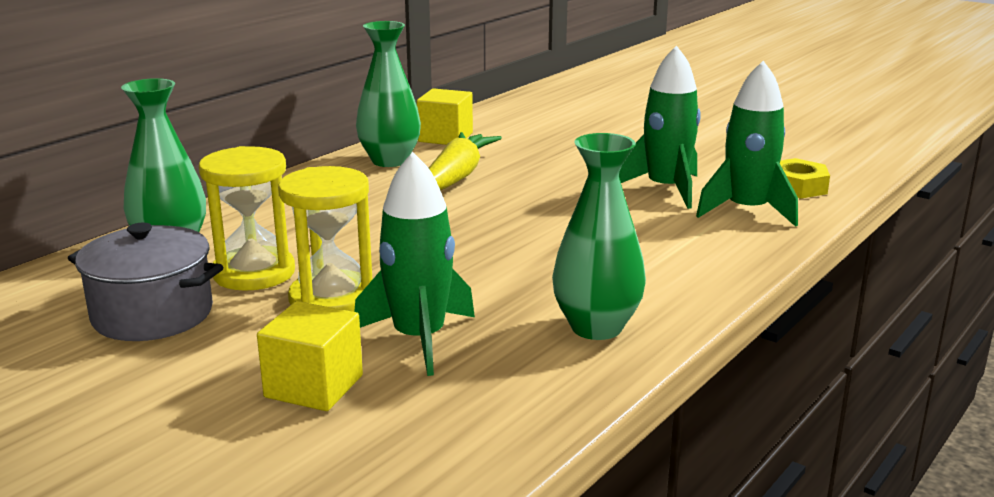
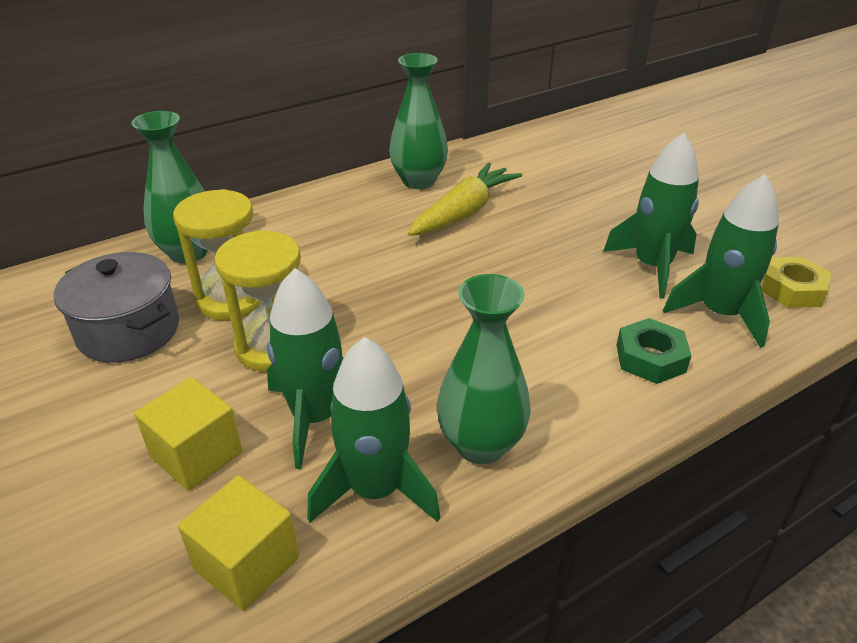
camera: 20 degrees right, 15 degrees up
(445, 137) = (482, 160): yellow cube -> yellow cube (246, 563)
(519, 374) = (375, 489): none -> green rocket
(707, 247) = (650, 358): none -> green nut

